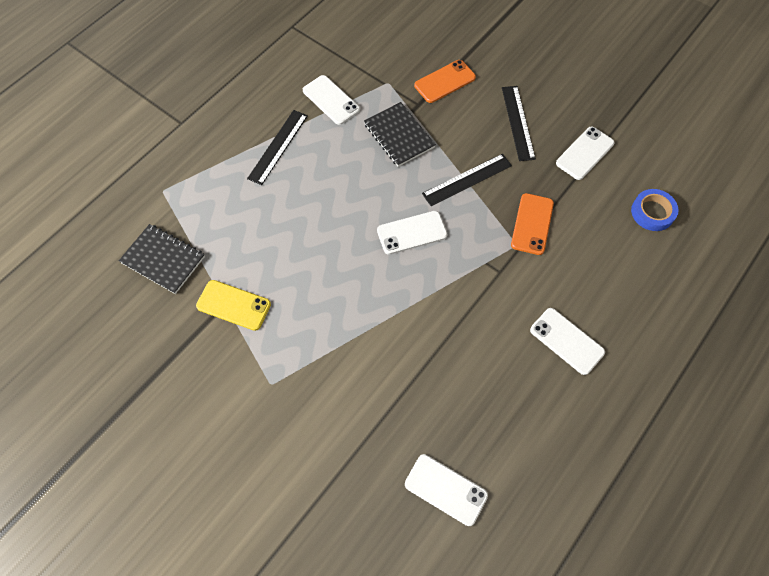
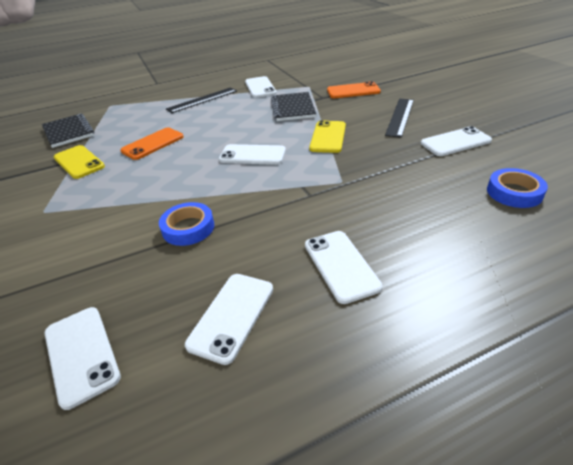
camera: 30 degrees right, 25 degrees down
(425, 350) = (188, 228): none -> blue tape
(467, 179) = (328, 137): black ruler -> yellow phone
(521, 416) = (231, 316): none -> white phone
(532, 224) = (368, 172): orange phone -> orange phone (153, 144)

